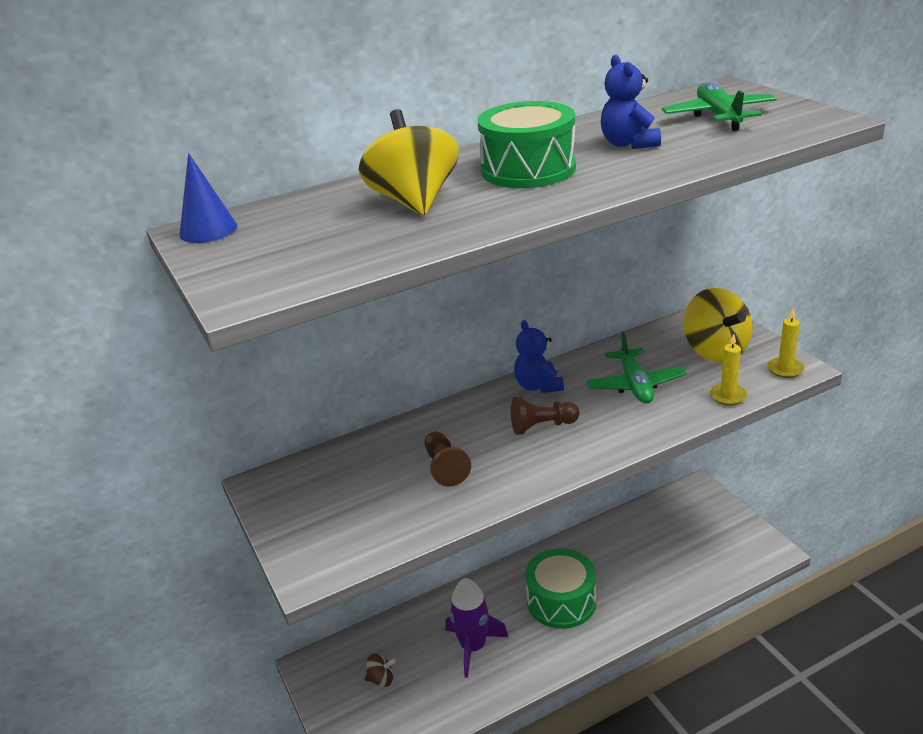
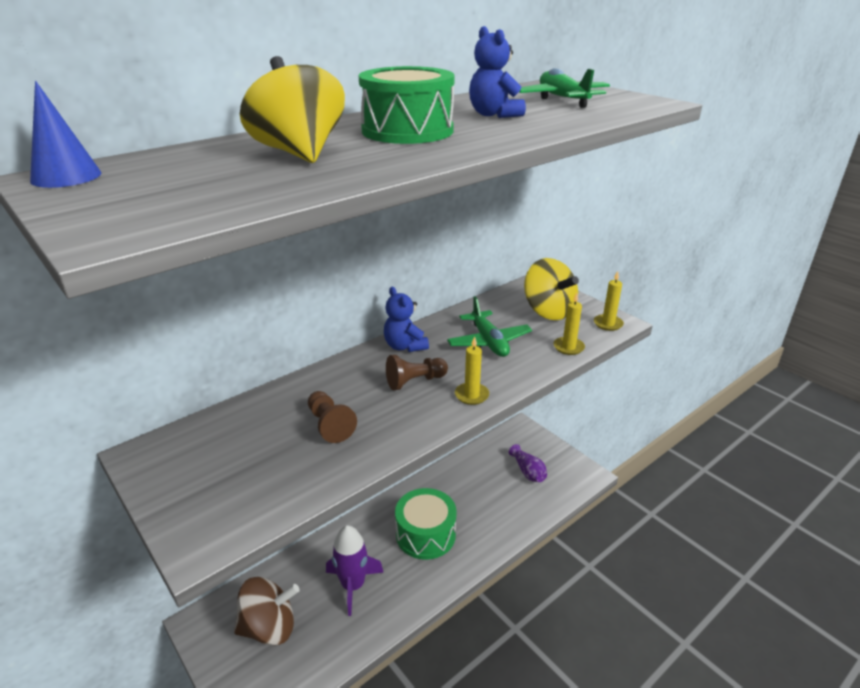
camera: 15 degrees left, 0 degrees up
(381, 679) = (269, 627): brown spinning top -> brown spinning top, size x2.13
(601, 445) = (471, 395): none -> yellow candle
(696, 541) = (528, 471): none -> purple vase

